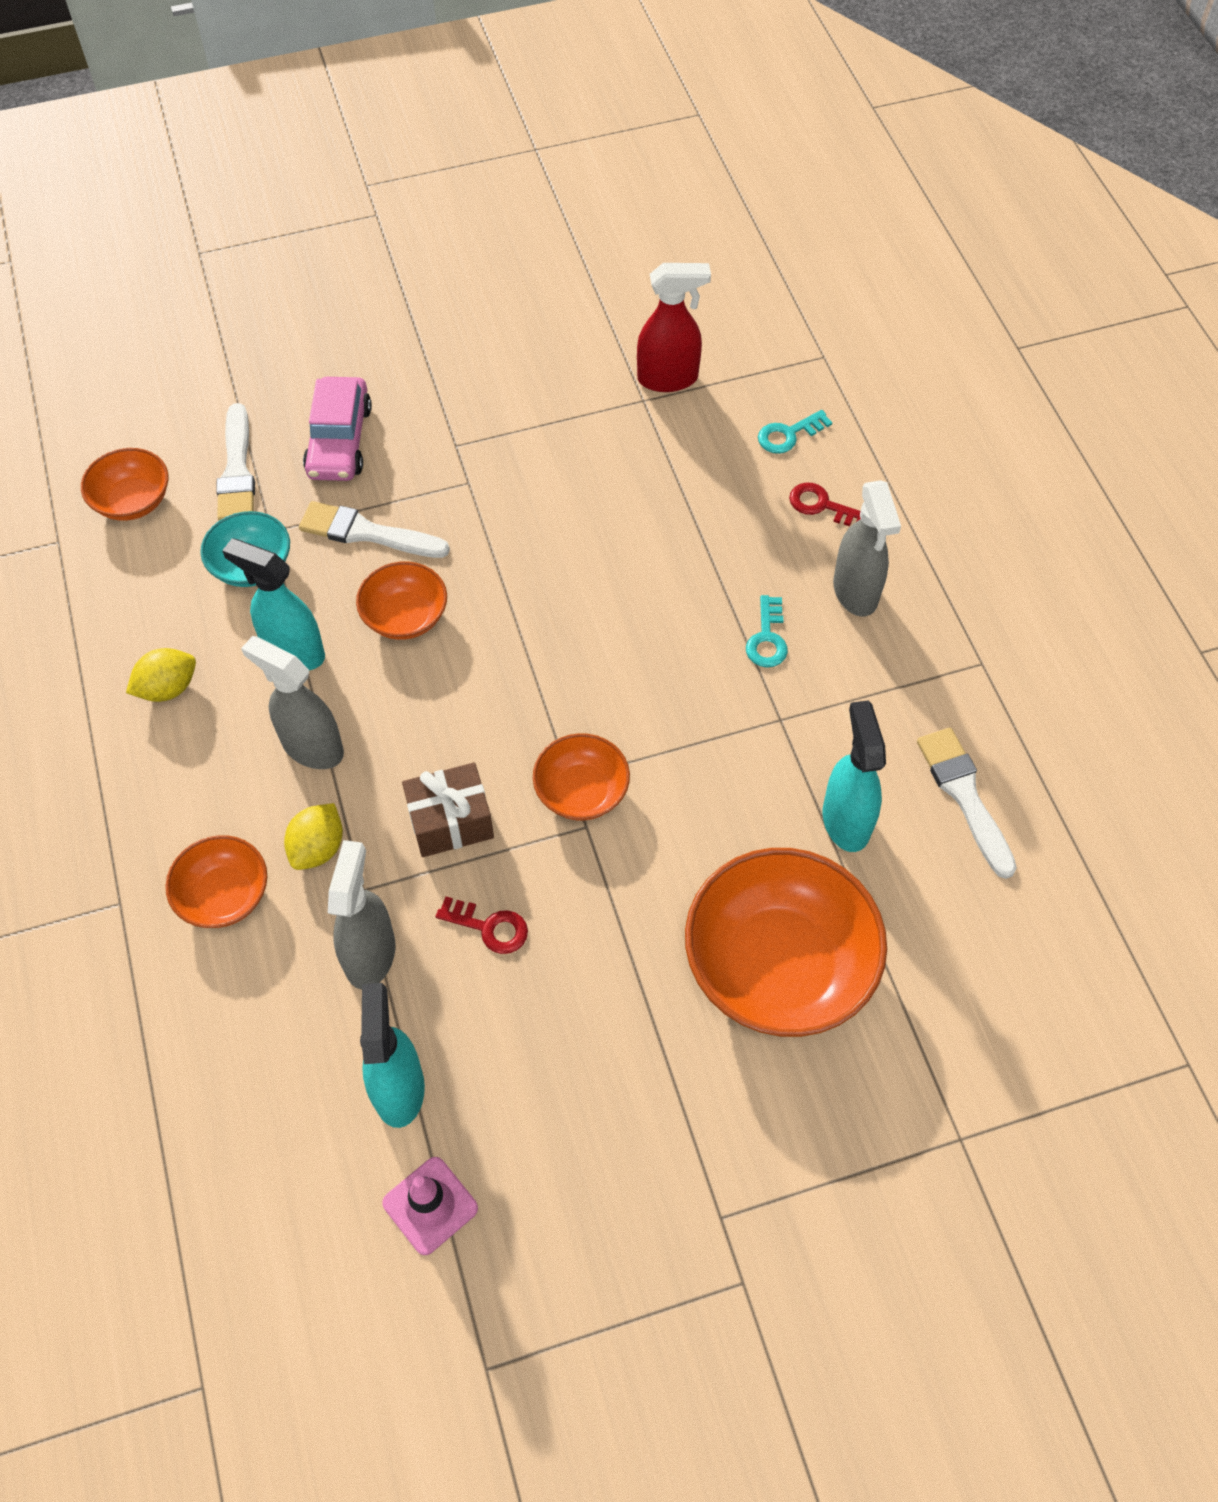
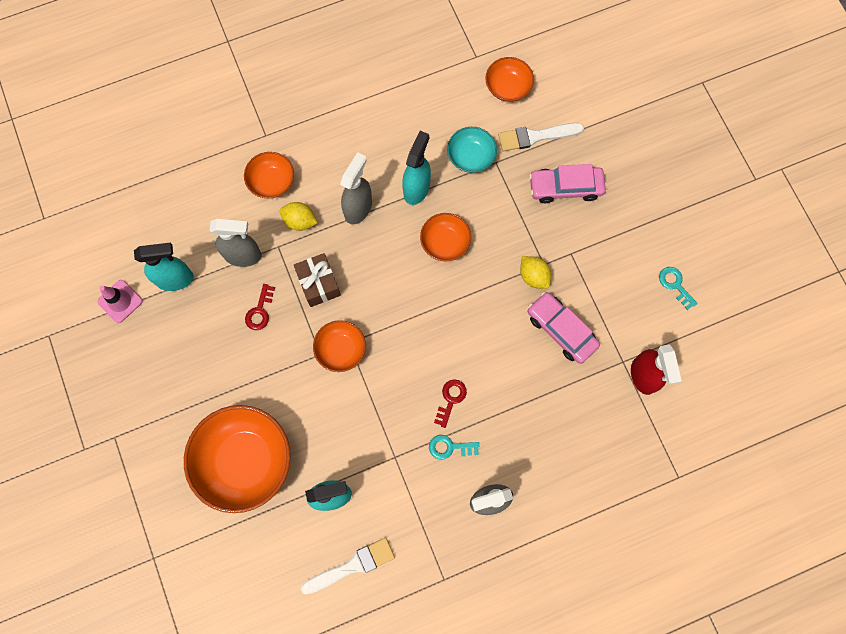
camera: 85 degrees right, 15 degrees up
(168, 688) = (388, 131): yellow lemon -> yellow lemon (533, 276)
(367, 533) = (500, 213): white brush -> none
(583, 471) = (561, 330): none -> pink car
(788, 435) = (607, 455): turquoise key -> turquoise key (675, 285)
(821, 505) = (552, 478): red key -> red key (450, 399)

